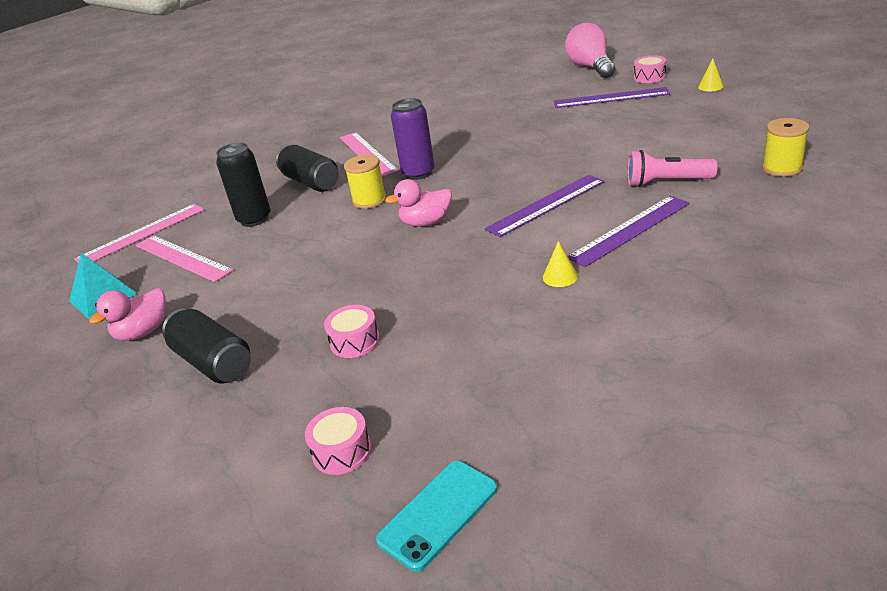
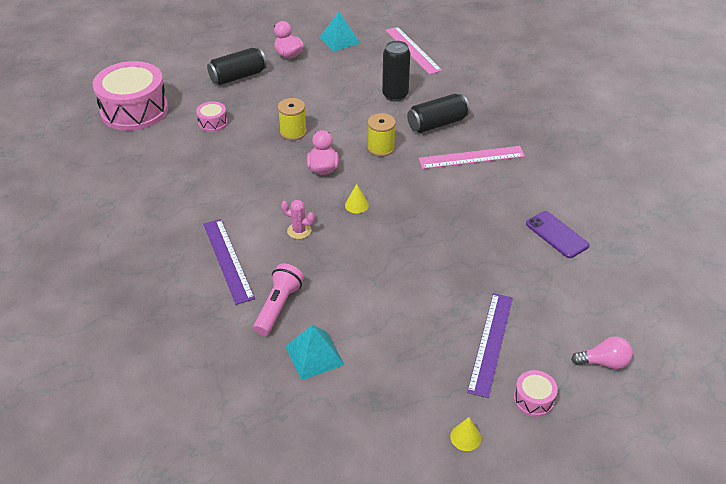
camera: 100 degrees right, 10 degrees up
(182, 258) = (364, 66): pink ruler -> none
(342, 451) = (134, 110): pink drum -> pink drum, size x2.34
(418, 173) = (409, 178): purple can -> none
(438, 514) = (74, 131): turquoise phone -> none
(462, 102) = (556, 235): none -> purple phone
(546, 205) = (299, 231): purple ruler -> pink cactus
(560, 276) = (203, 211): yellow cone -> yellow cone (356, 205)
(590, 67) = (604, 362): pink light bulb -> pink light bulb, size x0.59
(704, 151) = (314, 355): none -> turquoise pyramid
(782, 168) = (242, 387): yellow spool -> yellow spool (293, 132)

